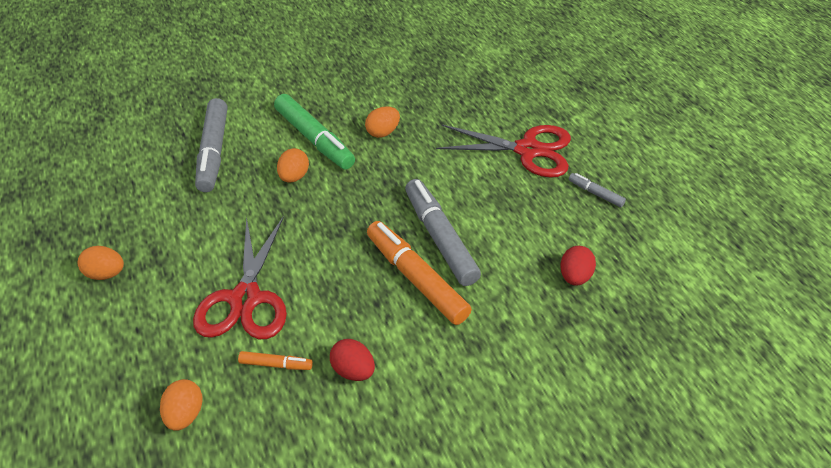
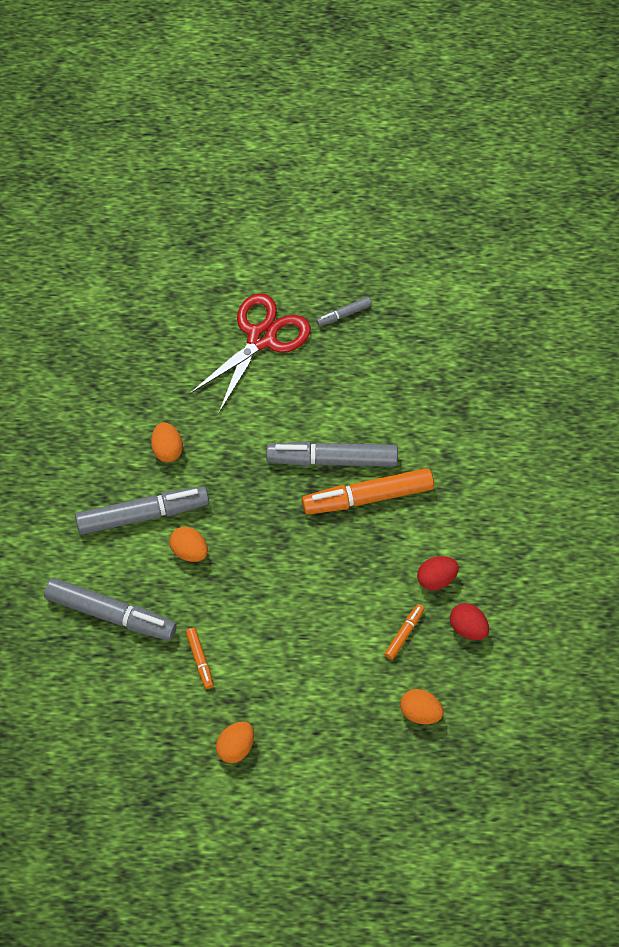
camera: 65 degrees left, 15 degrees up
(189, 219) = (200, 660): none -> orange marker
(245, 298) = (324, 637): red scissors -> none
(314, 139) = (143, 515): green marker -> grey marker
(574, 276) = (424, 380): red egg -> red egg (468, 628)

